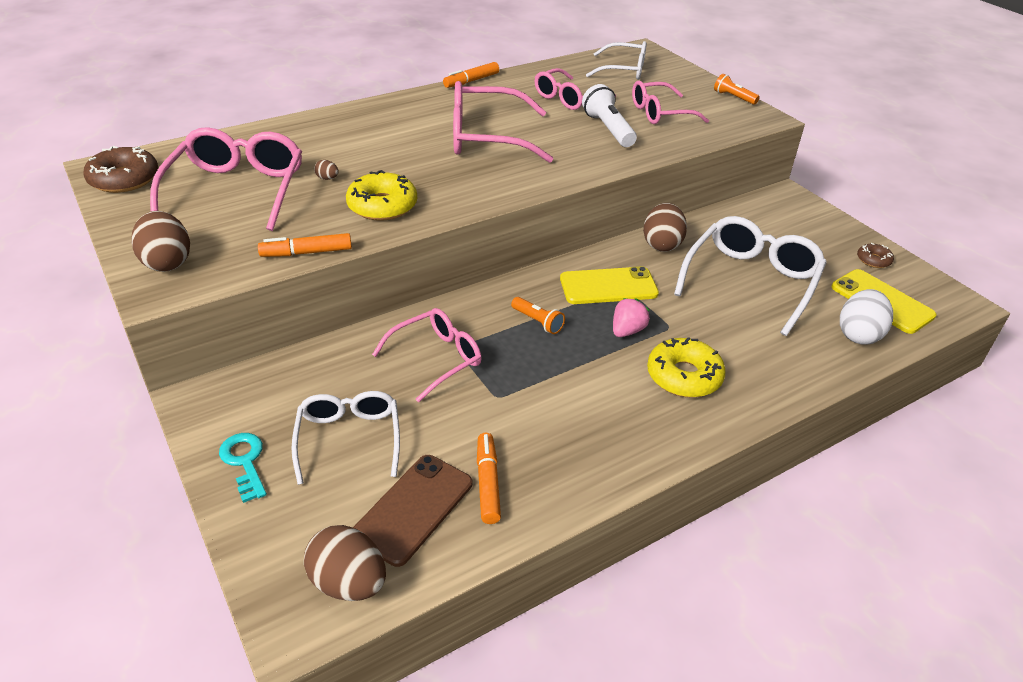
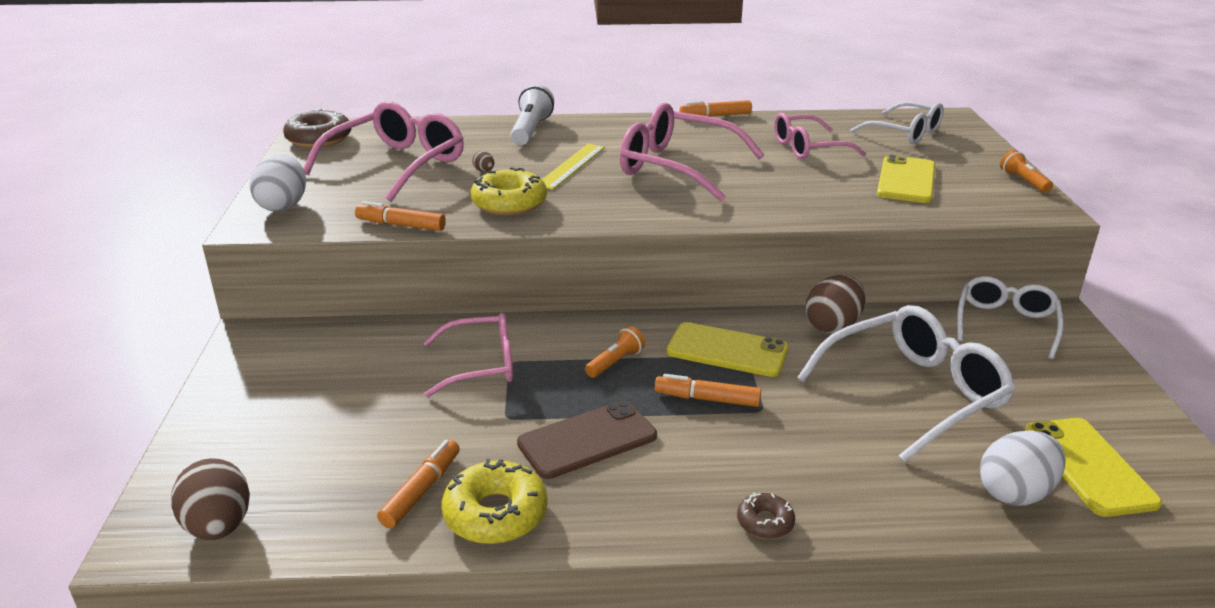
camera: 30 degrees right, 10 degrees down
(167, 262) = (283, 206): brown egg -> white egg
(244, 462) = (236, 396): turquoise key -> none
(349, 439) = (336, 408): white glasses -> white glasses (1005, 324)
(399, 156) = (571, 166): none -> yellow ruler
(413, 508) = (333, 487): brown phone -> brown phone (587, 440)
(538, 322) = (615, 362): orange flashlight -> orange flashlight turned 120 degrees counterclockwise
(608, 129) = (823, 184): white flashlight -> white flashlight (530, 130)
(627, 331) = (707, 399): pink strawberry -> orange marker
(660, 113) = (906, 180): pink glasses -> yellow phone
(684, 376) = (731, 463): yellow donut -> yellow donut (495, 514)
(873, 260) = (1121, 416): brown donut -> brown donut (765, 522)

